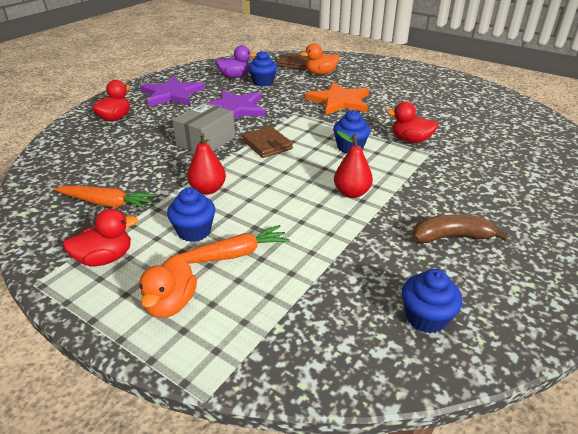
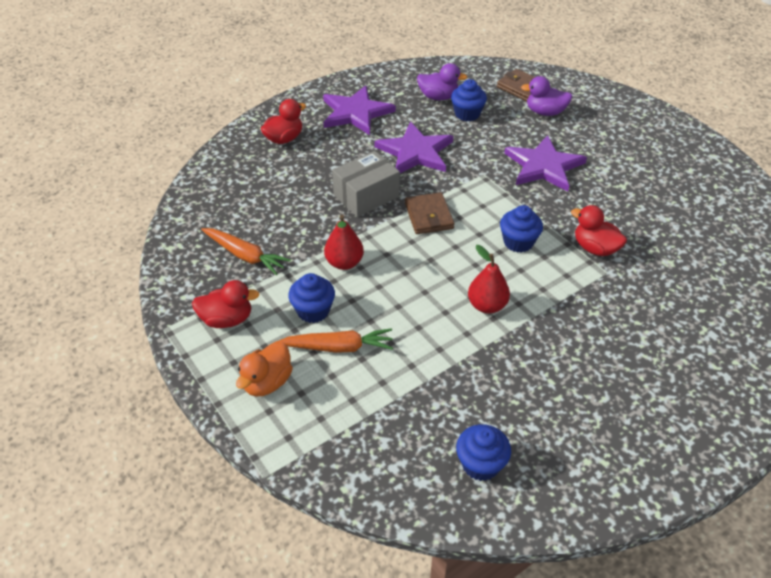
camera: 20 degrees right, 10 degrees up
(320, 73) = (545, 112): orange duck -> purple duck
(339, 101) = (543, 166): orange star -> purple star
(451, 237) = (559, 388): brown banana -> none

